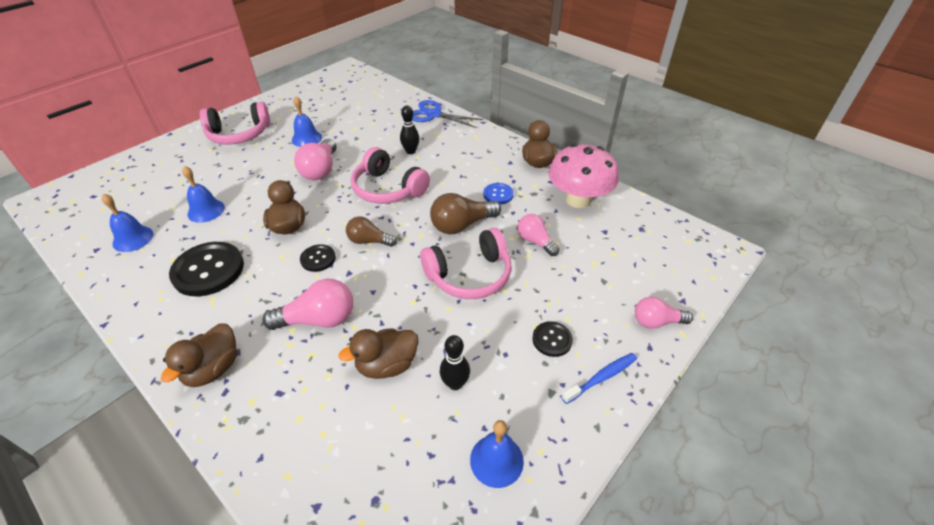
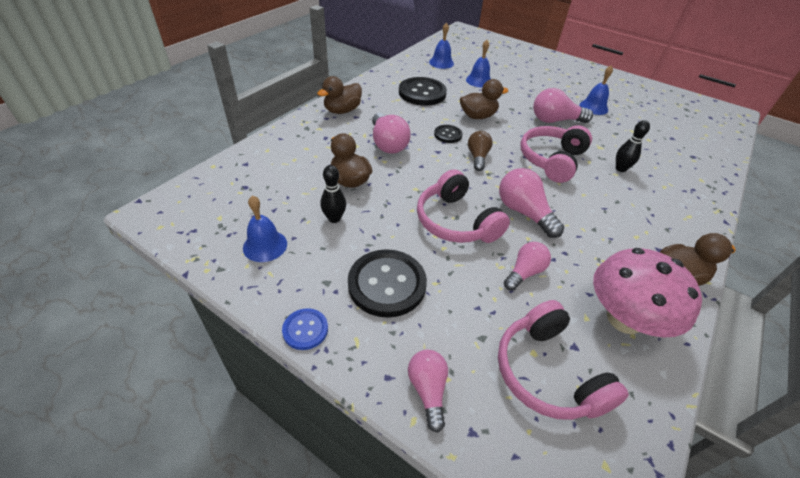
camera: 80 degrees right, 0 degrees up
(213, 369) = (342, 110): brown duck -> brown duck turned 60 degrees counterclockwise
(239, 134) = (574, 76): pink headphones -> pink headphones (548, 373)
(434, 114) = (703, 180): blue scissors -> none
(462, 225) = (524, 212): brown light bulb -> pink light bulb
(498, 194) = (589, 239): blue button -> blue button (305, 330)
(552, 340) = (387, 284): black button -> black button, size x1.93
(601, 377) = (344, 324): blue toothbrush -> none

